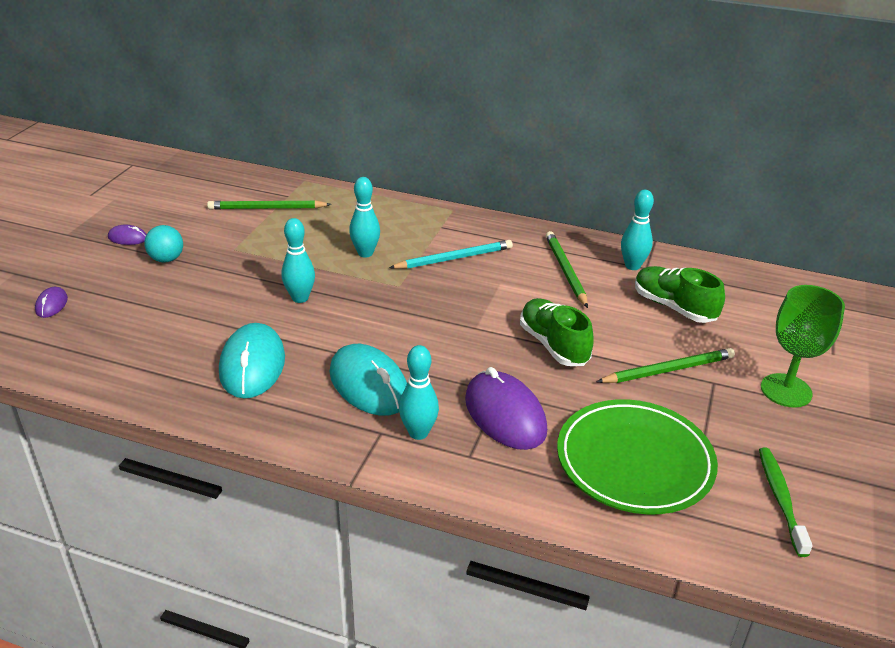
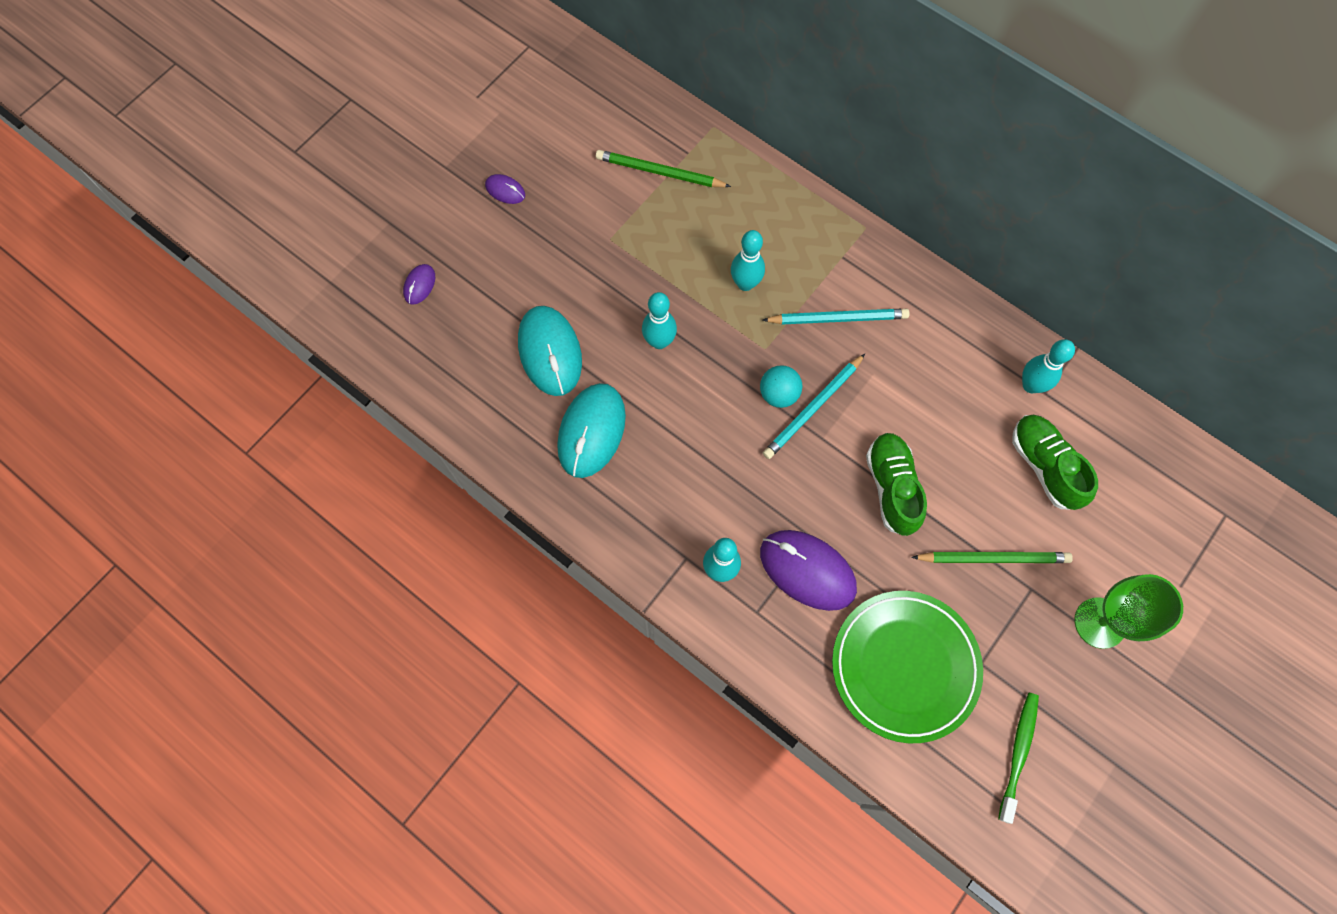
camera: 20 degrees right, 35 degrees up
(166, 259) = (539, 239): turquoise ball -> turquoise ball (778, 394)
(369, 385) = (693, 491): turquoise mouse -> turquoise mouse (550, 352)
(458, 312) = (813, 408): none -> turquoise pencil
(505, 415) = (807, 570): purple mouse -> purple mouse turned 45 degrees counterclockwise
(565, 271) = (952, 373): green pencil -> none

